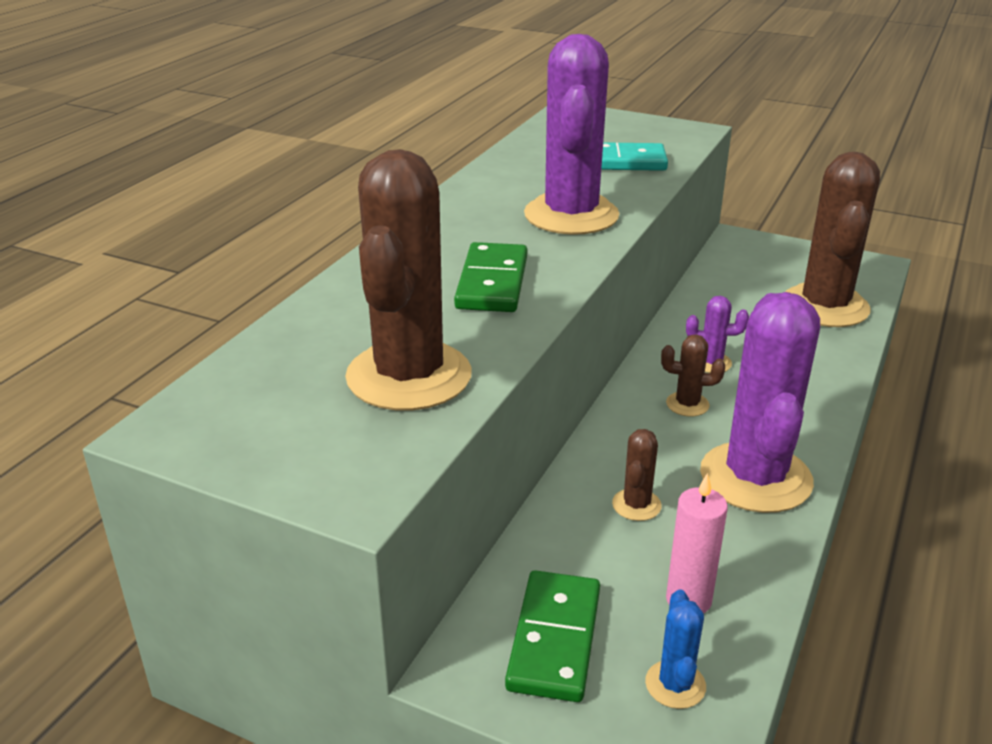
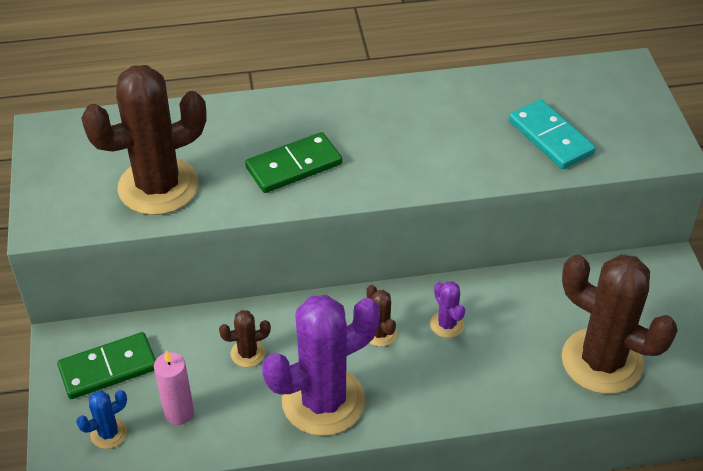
camera: 55 degrees right, 15 degrees up
(571, 215) = (428, 156): purple cactus -> none
(825, 306) = (602, 361): brown cactus -> brown cactus turned 60 degrees clockwise

